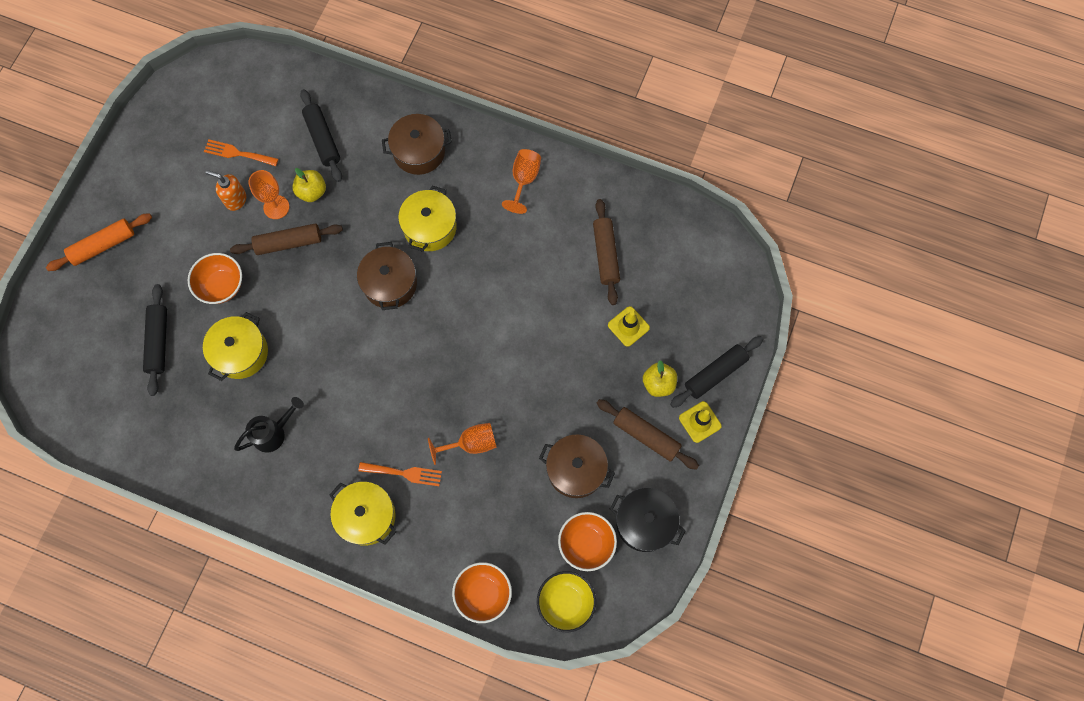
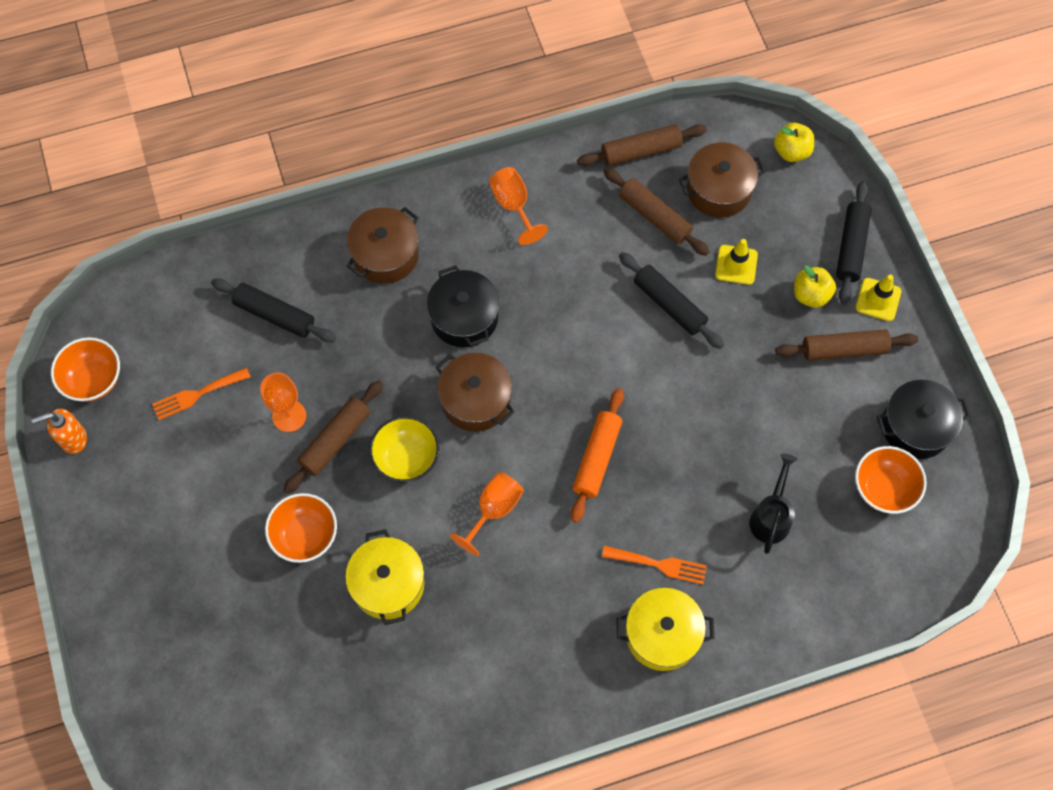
camera: 40 degrees left, 5 degrees down
(103, 246) = (137, 596): orange rolling pin -> orange rolling pin (597, 458)
(159, 342) = (291, 643): black rolling pin -> black rolling pin (669, 304)
(235, 199) = (238, 441): orange soap dispenser -> orange soap dispenser (73, 439)
(274, 432) = (495, 632): black watering can -> black watering can (771, 516)
(312, 192) = (312, 373): yellow apple -> yellow apple (791, 151)
(404, 473) = (659, 564): orange fork -> orange fork turned 45 degrees clockwise
(430, 227) = (464, 317): yellow pot -> black pot
(471, 443) = (695, 486): orange goblet -> orange goblet (493, 510)
(483, 593) = (836, 612): orange bowl -> orange bowl (93, 380)
(565, 602) = (915, 556): yellow bowl -> yellow bowl (406, 458)
(576, 470) = (812, 430): brown pot -> brown pot (718, 190)
(637, 205) = (641, 151): none -> brown rolling pin

